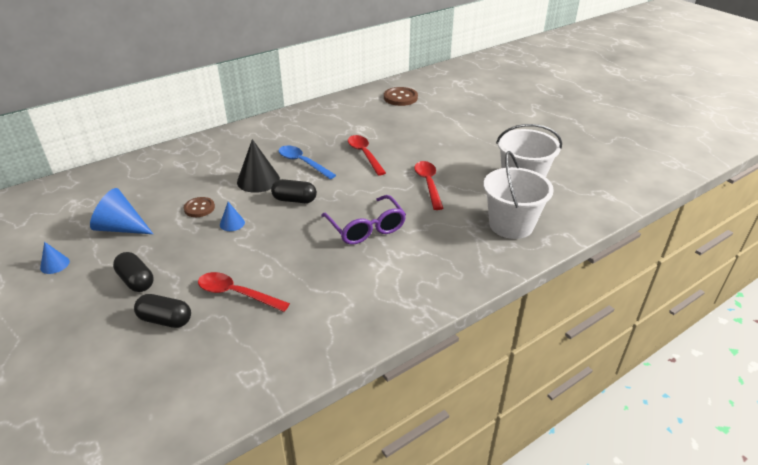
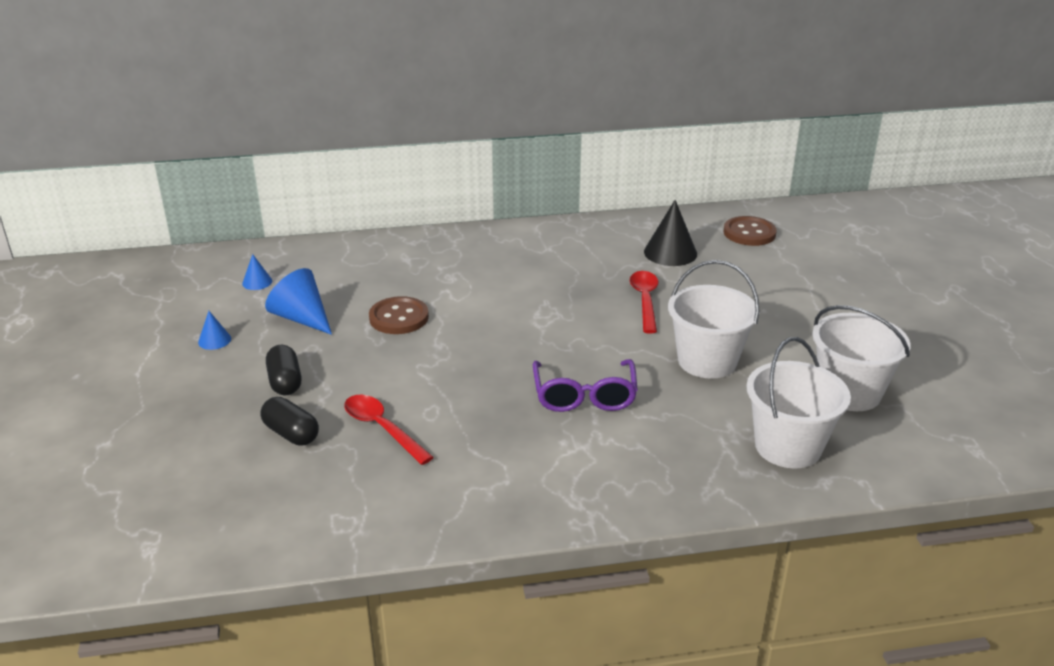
camera: 25 degrees right, 5 degrees down
(199, 208) = (399, 318): brown button -> brown button, size x1.53
(232, 223) = (425, 346): blue cone -> blue cone (257, 282)
(258, 180) = (487, 301): black cone -> black cone (670, 253)
(294, 200) = (516, 337): black capsule -> none
(302, 163) = (556, 292): blue spoon -> none
(428, 184) = (707, 361): red spoon -> white bucket

